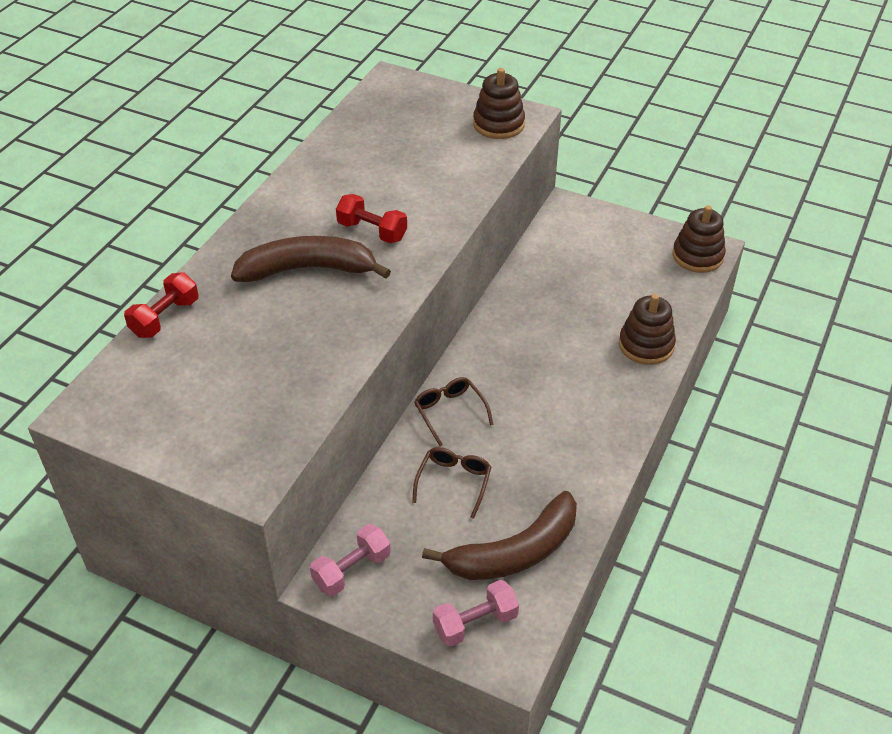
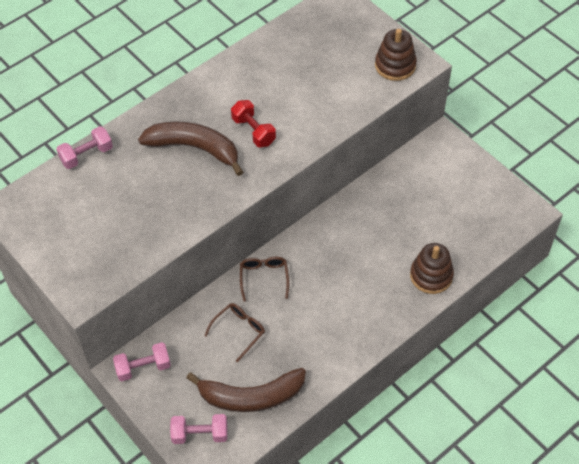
camera: 25 degrees right, 10 degrees up
(165, 318) = (86, 155): red dumbbell -> pink dumbbell
(697, 256) = (516, 214): brown stacking toy -> none

